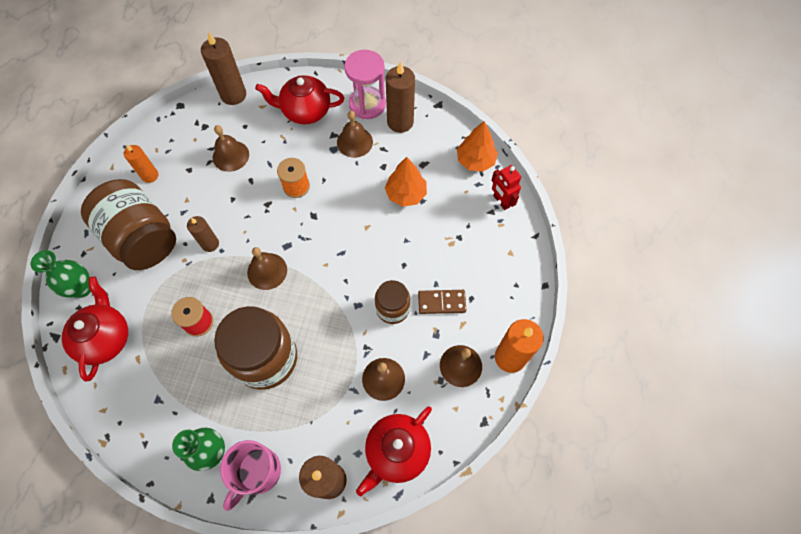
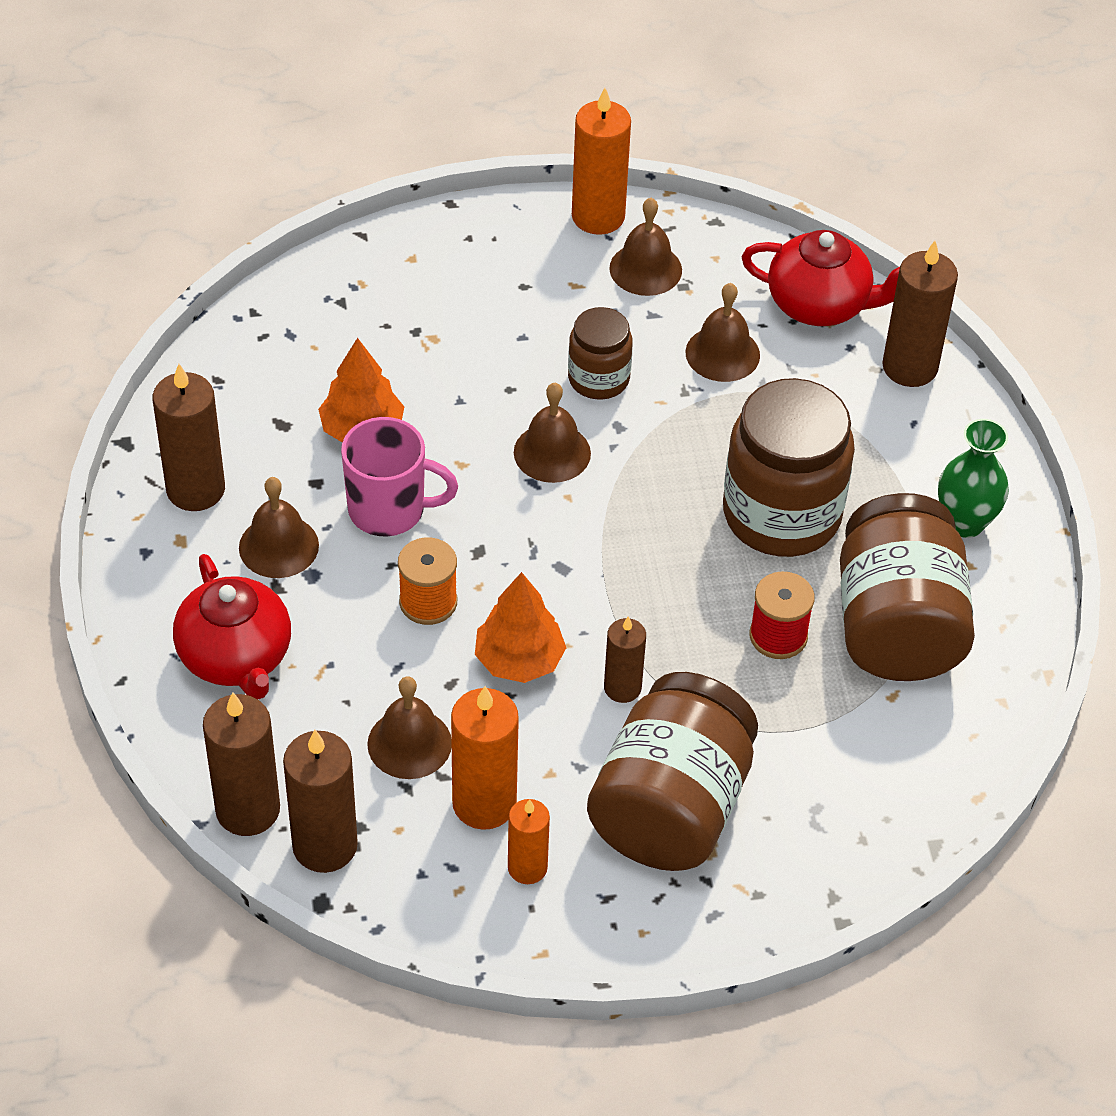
camera: 115 degrees left, 15 degrees down
(82, 288) = (824, 854): green vase -> none
(106, 338) = (888, 763): red teapot -> none
(173, 381) = (897, 625): none -> brown jar
(187, 171) = (484, 803): none -> orange candle
(203, 113) = (325, 846): none -> brown candle
(258, 472) = (954, 454): pink mug -> pink mug (389, 510)
(267, 271) = (627, 576): brown bell -> brown bell (552, 452)
(367, 104) = (172, 558): pink hourglass -> none
(441, 302) = (552, 320): brown domino -> none
(475, 160) = (238, 351): orange tree -> orange tree (519, 660)
(501, 201) = (313, 294): red robot -> none

